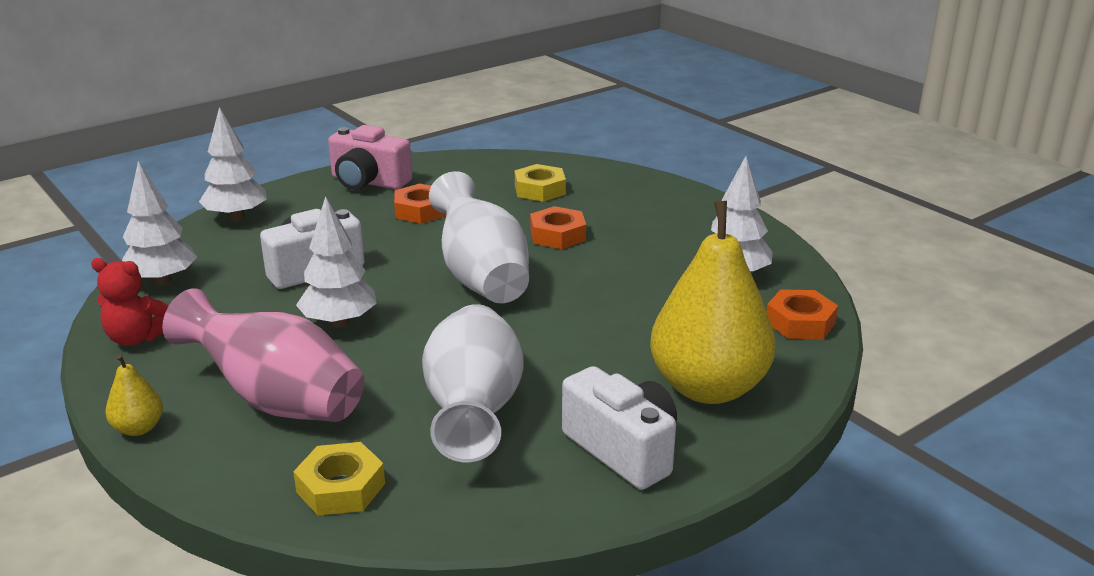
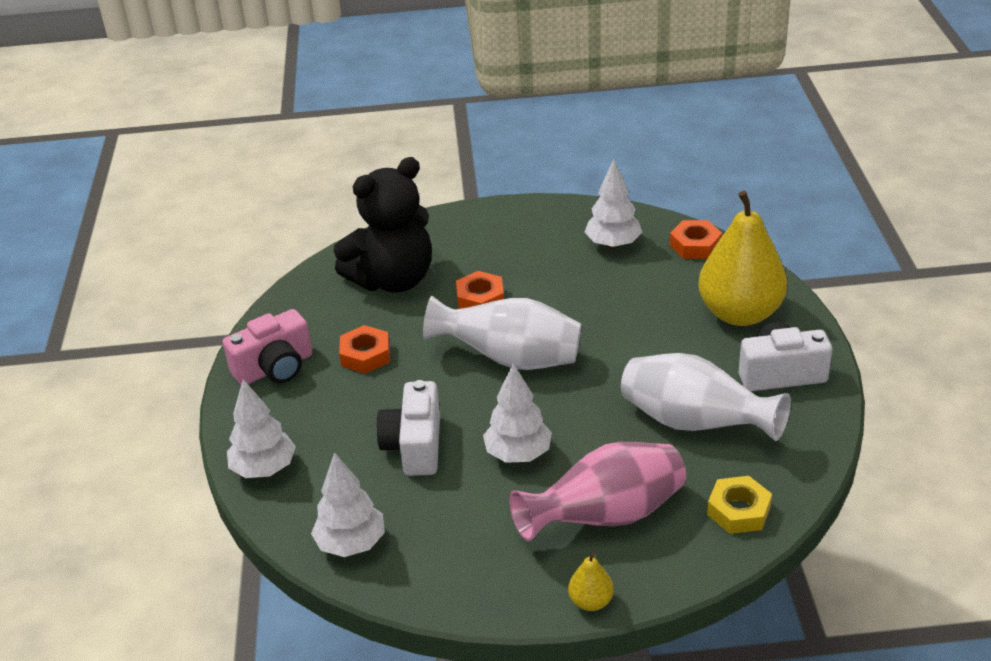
camera: 55 degrees left, 10 degrees up
(136, 338) = (445, 579): red teddy bear -> none
(540, 190) = (393, 280): yellow nut -> black teddy bear

